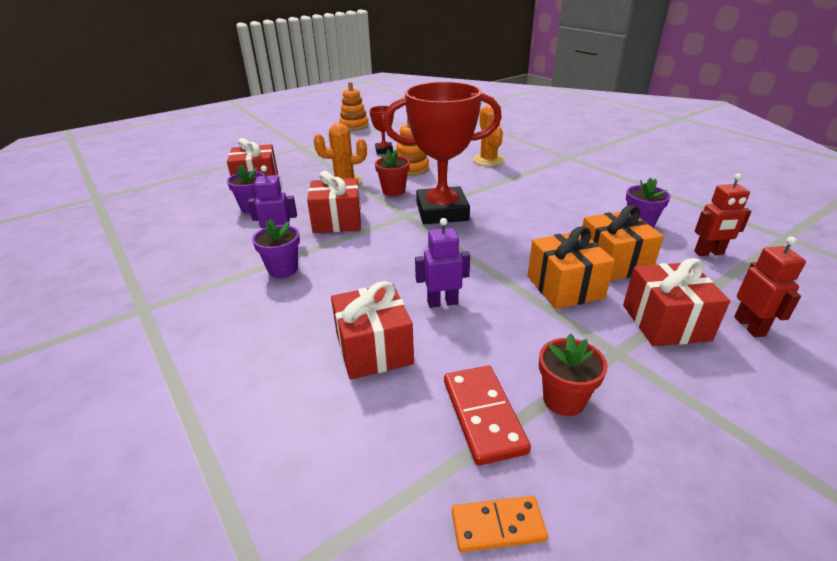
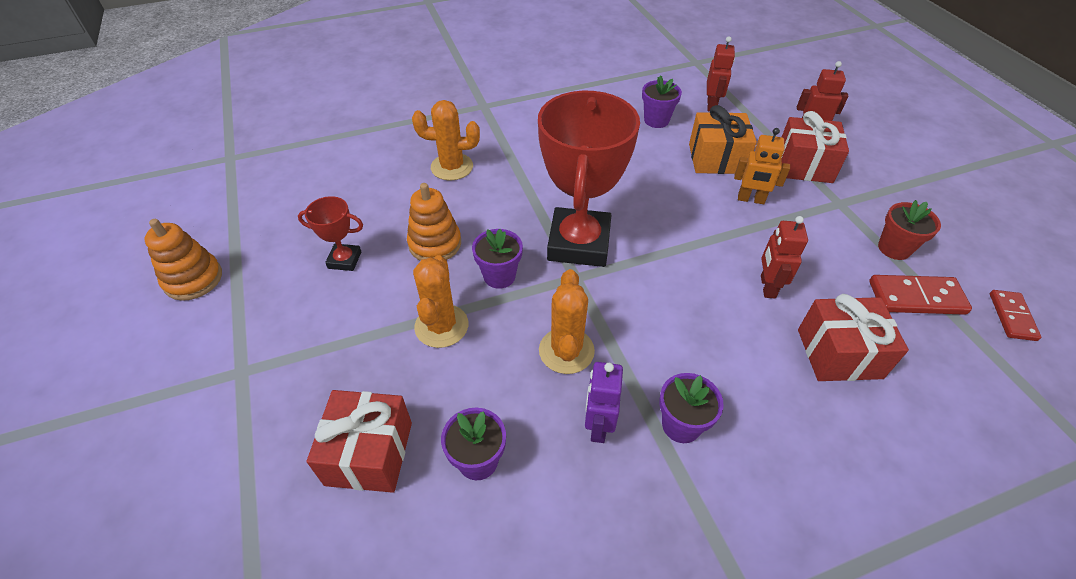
camera: 75 degrees left, 15 degrees up
(337, 221) = (566, 351): red gift -> orange cactus
(393, 191) = (499, 276): red flower pot -> purple flower pot
(442, 302) = (767, 287): purple robot -> red robot
(498, 526) = (1012, 317): orange domino -> red domino
(565, 287) = (751, 199): orange gift -> orange robot

